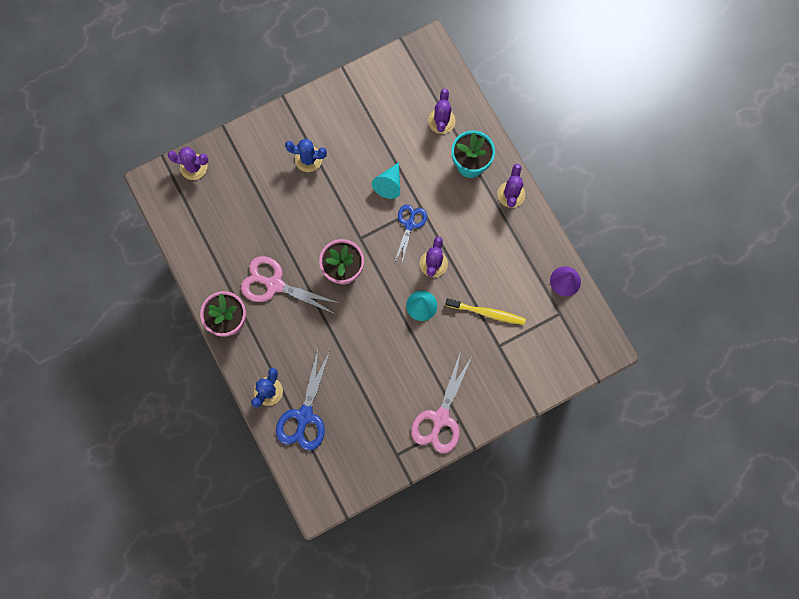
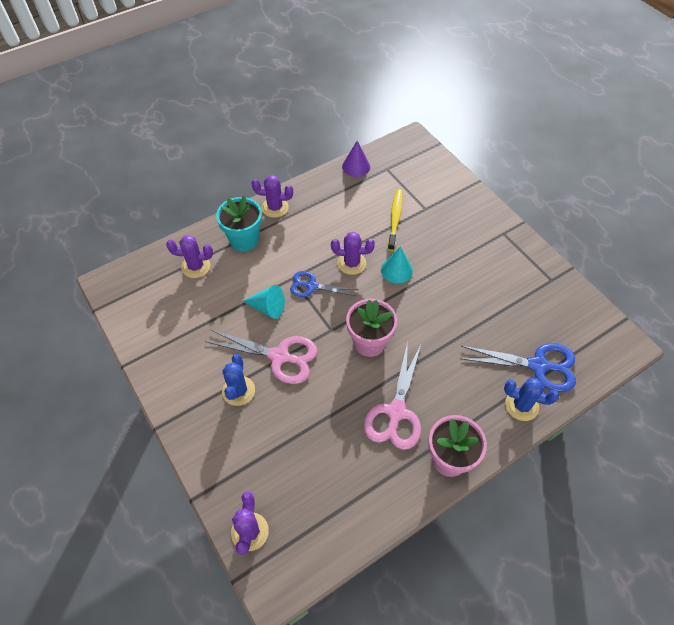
camera: 95 degrees left, 20 degrees down
(440, 418) = (506, 248): pink scissors -> pink scissors (280, 356)

